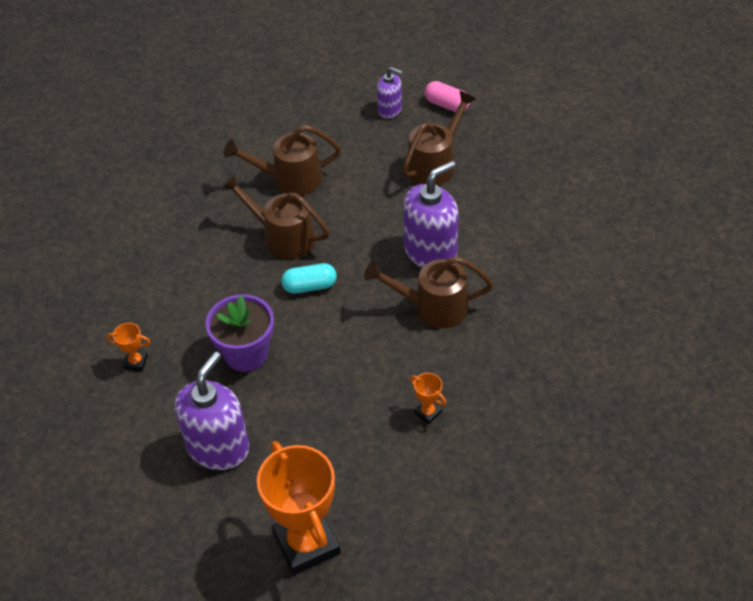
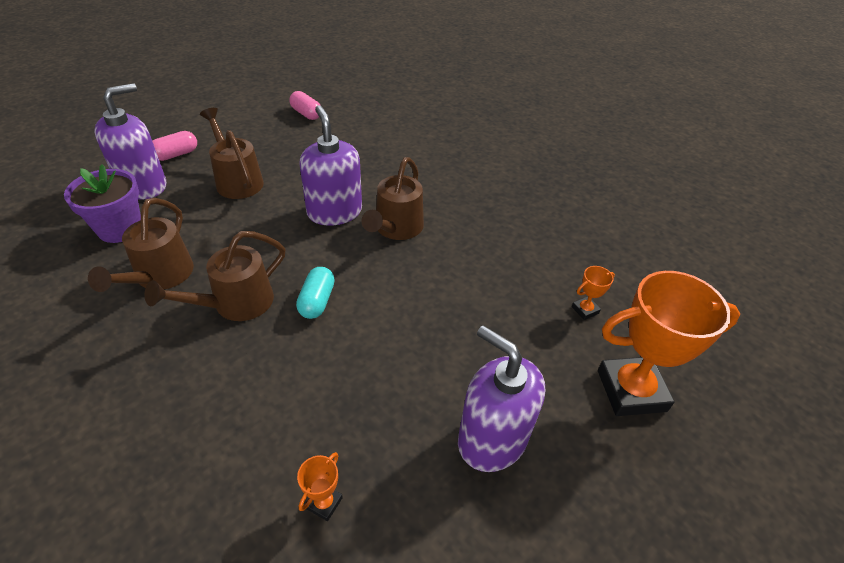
camera: 75 degrees left, 5 degrees down
(246, 353) = (374, 378): purple flower pot -> purple flower pot (120, 229)
(390, 110) = (143, 186): purple soap dispenser -> purple soap dispenser, size x1.82
(428, 412) = (507, 264): orange trophy -> orange trophy (585, 310)
(585, 161) = (306, 114): none -> pink capsule

